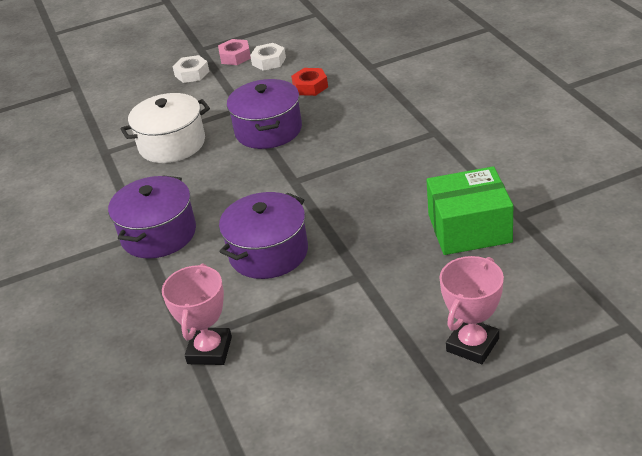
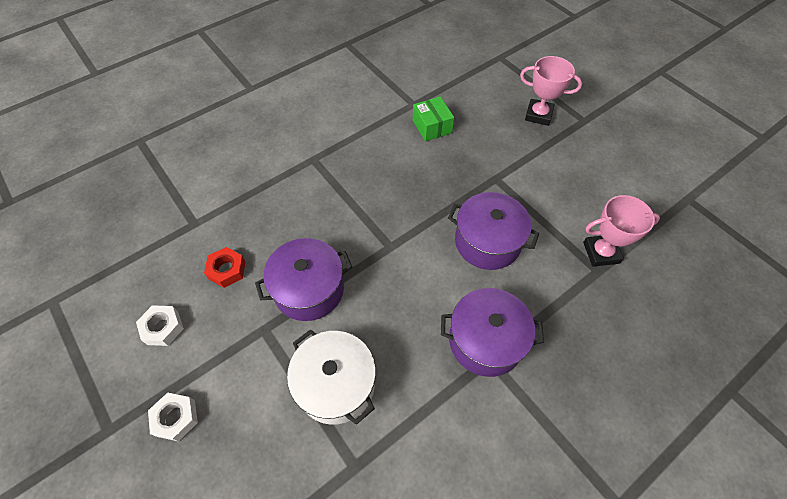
camera: 110 degrees left, 20 degrees up
(235, 56) = (142, 373): pink nut -> none
(469, 228) = (432, 126): green box -> green box, size x0.65

